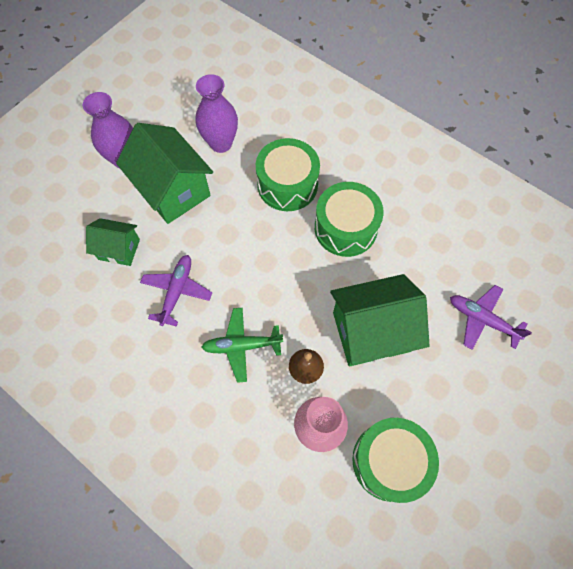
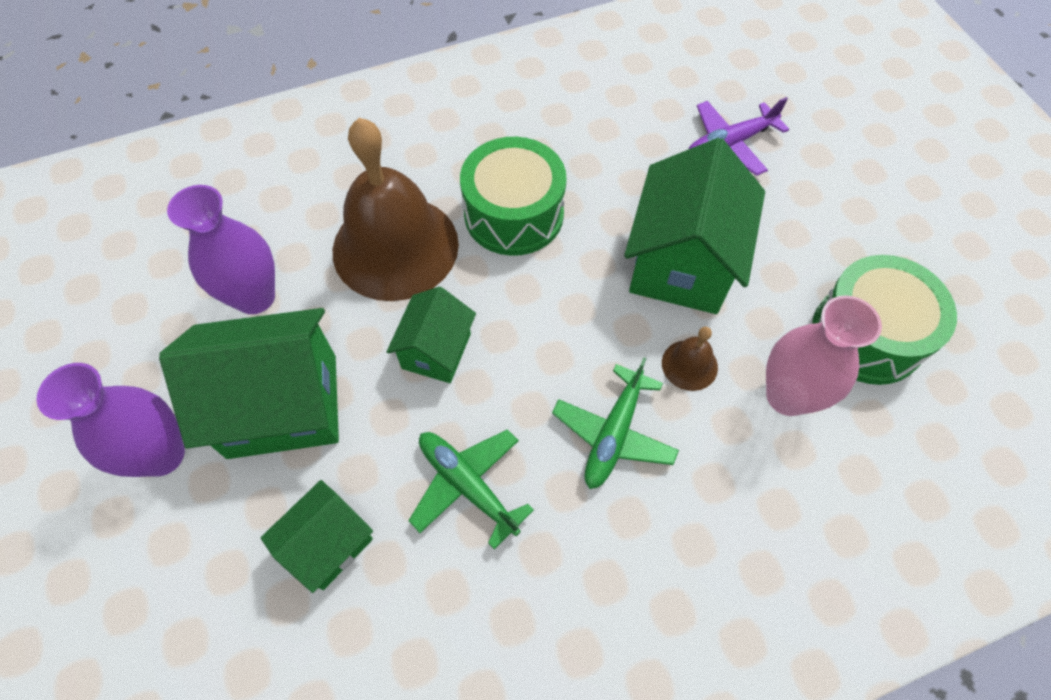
camera: 60 degrees left, 5 degrees down
(177, 291) = (467, 485): purple plane -> green plane
(239, 237) = (436, 351): none -> green house
(287, 184) = (395, 247): green drum -> brown bell

